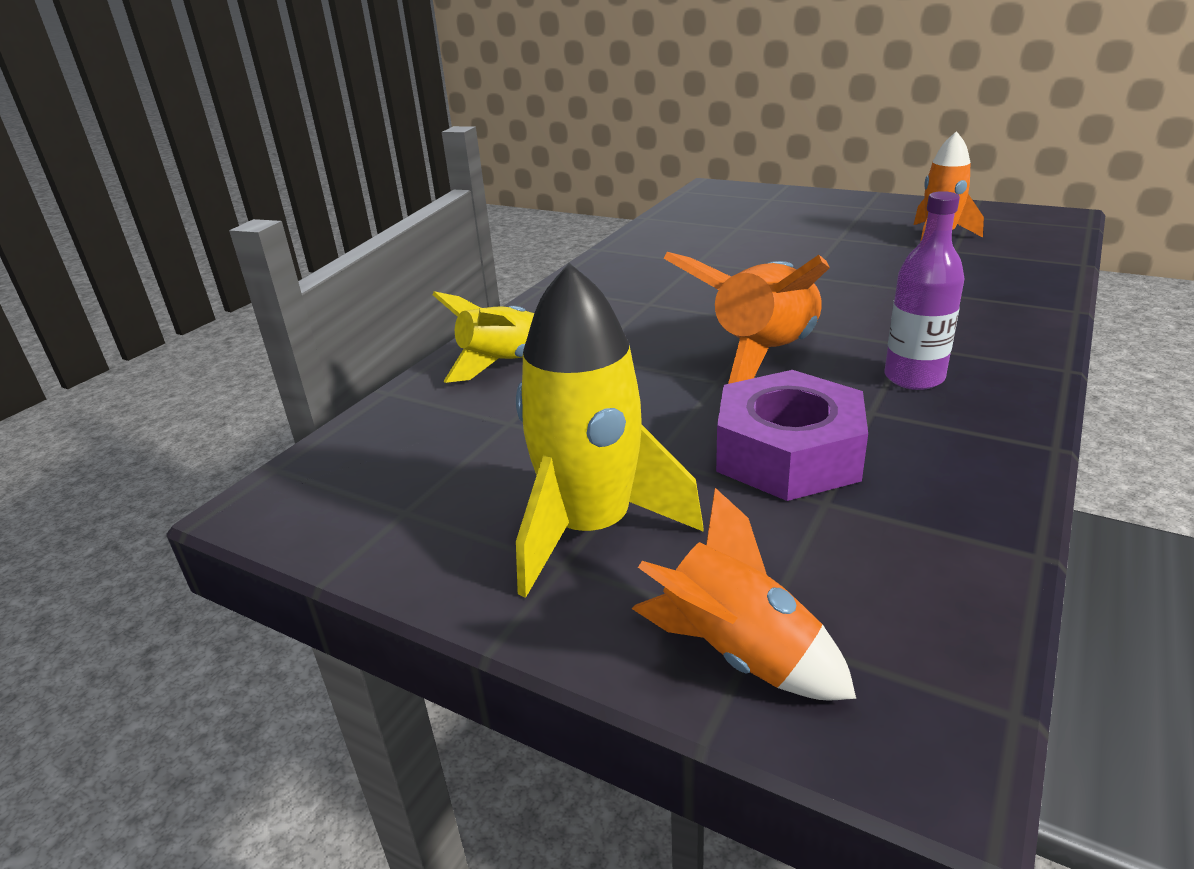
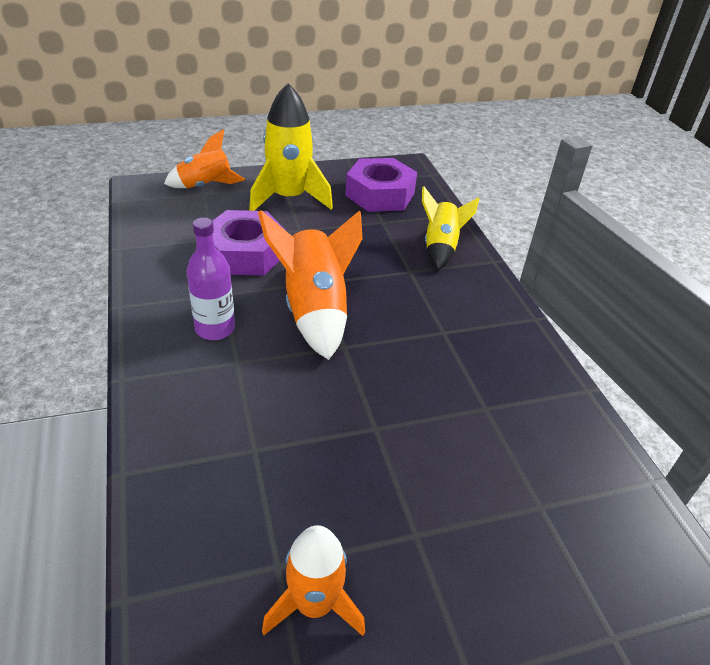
camera: 130 degrees right, 10 degrees up
(429, 466) = (380, 194): none -> purple nut

